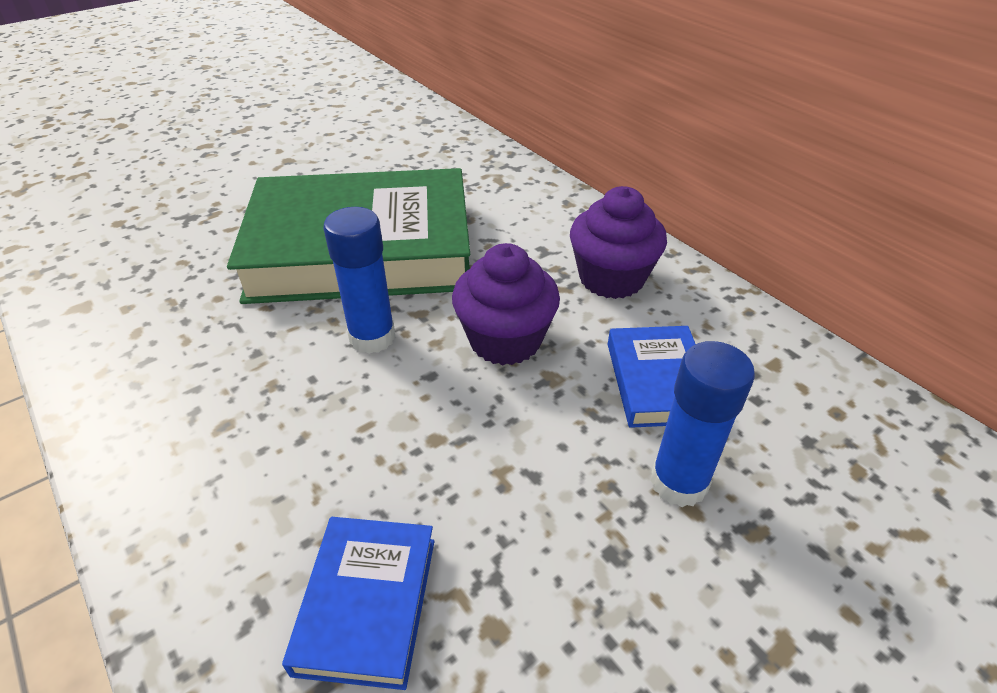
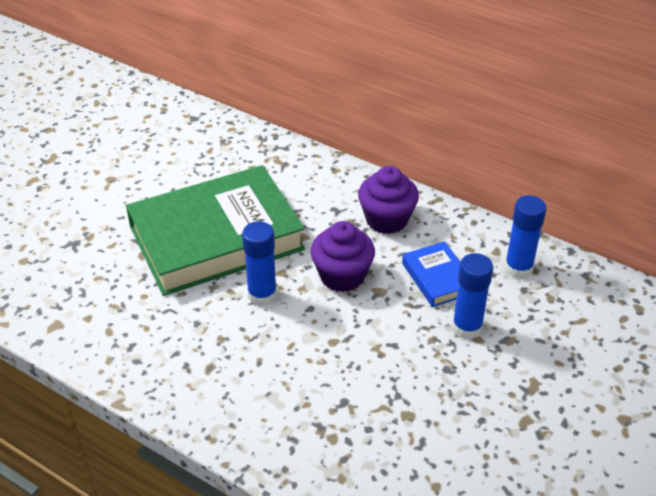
camera: 20 degrees left, 0 degrees up
(367, 603) = (344, 423): blue book -> none
(807, 402) = (518, 268): none -> blue glue stick

